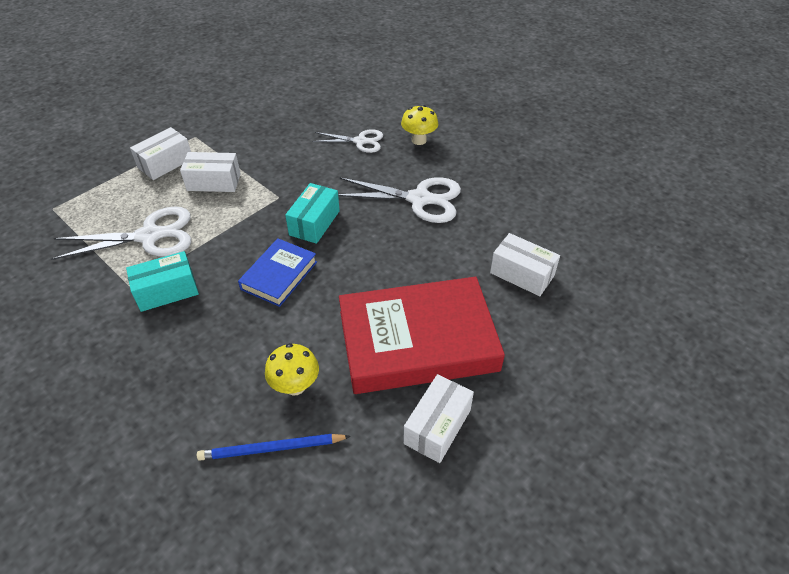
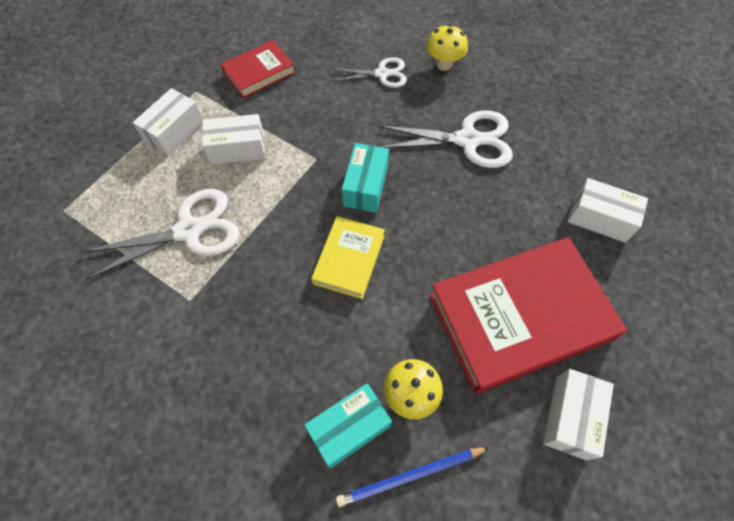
camera: 10 degrees left, 15 degrees up
(167, 291) = (232, 299): turquoise box -> turquoise box (349, 428)
(253, 129) = (259, 73): none -> red book
(279, 275) = (349, 259): blue book -> yellow book

